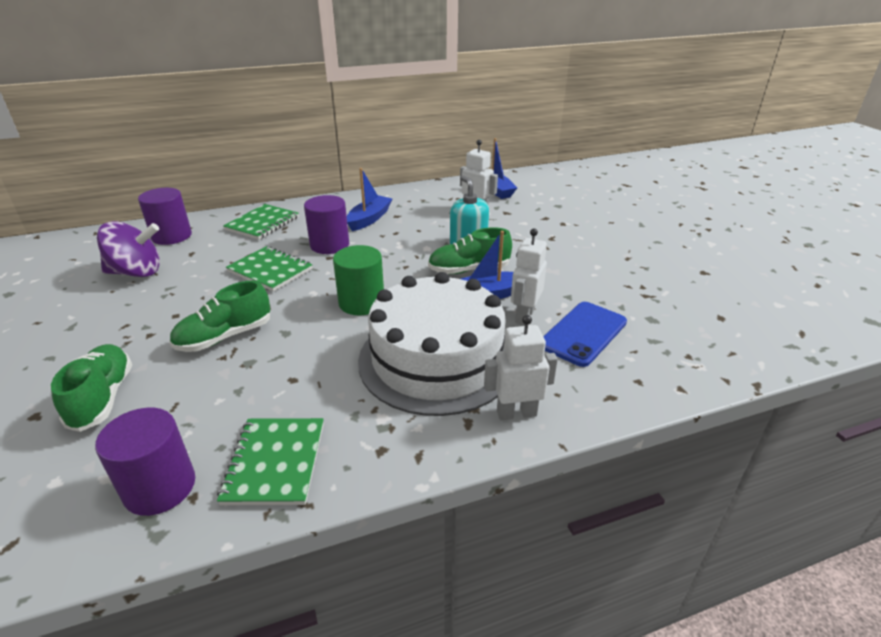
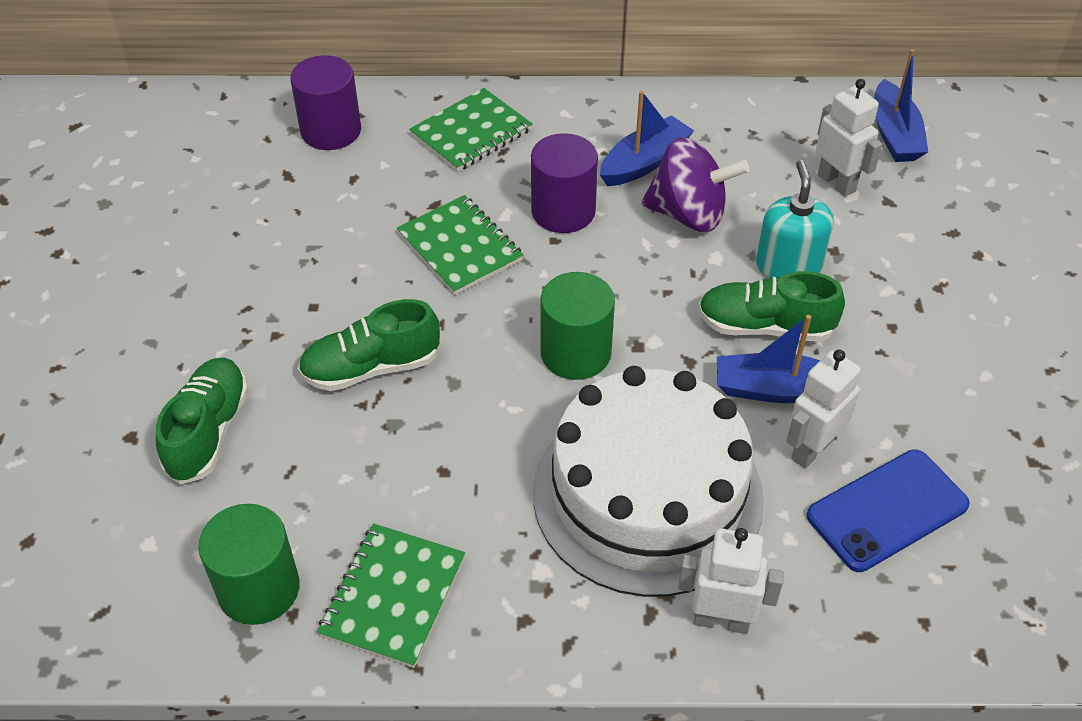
camera: 20 degrees right, 15 degrees up
(137, 272) = (272, 202): purple spinning top -> purple spinning top (688, 214)
(160, 487) = (259, 589): purple cylinder -> green cylinder

